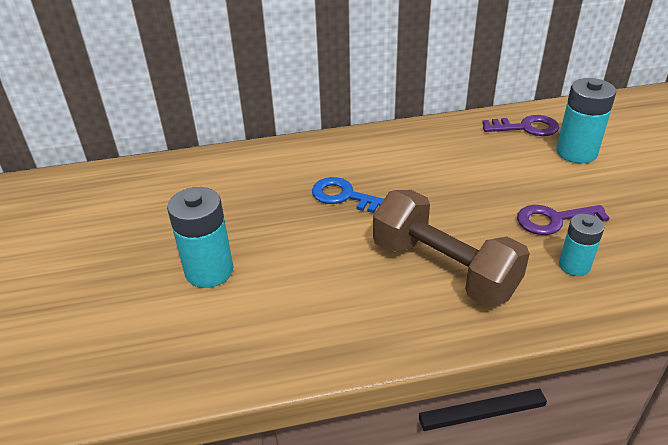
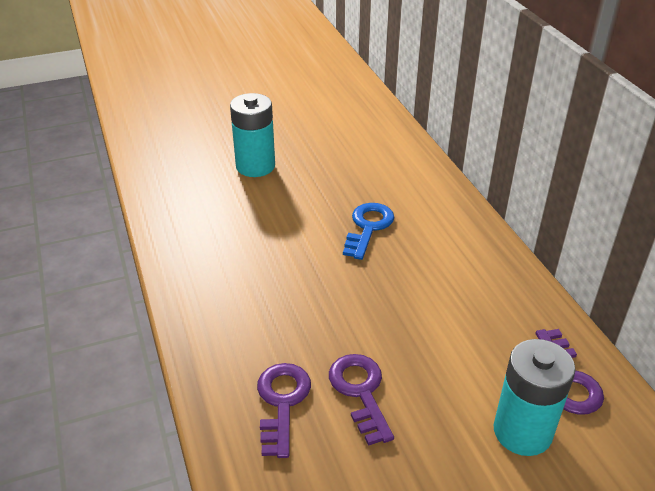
camera: 80 degrees right, 0 degrees up
(443, 269) = (267, 299): brown dumbbell -> none
(574, 265) = (282, 402): turquoise battery -> purple key

